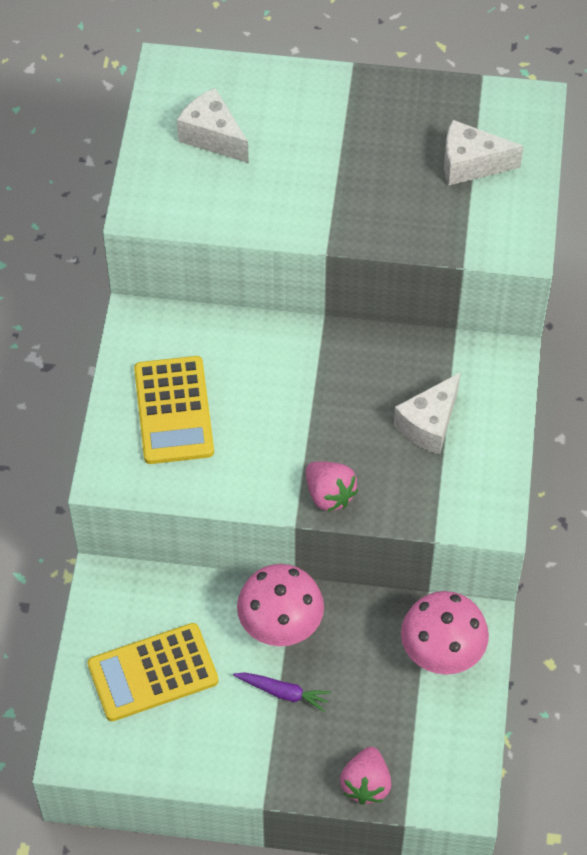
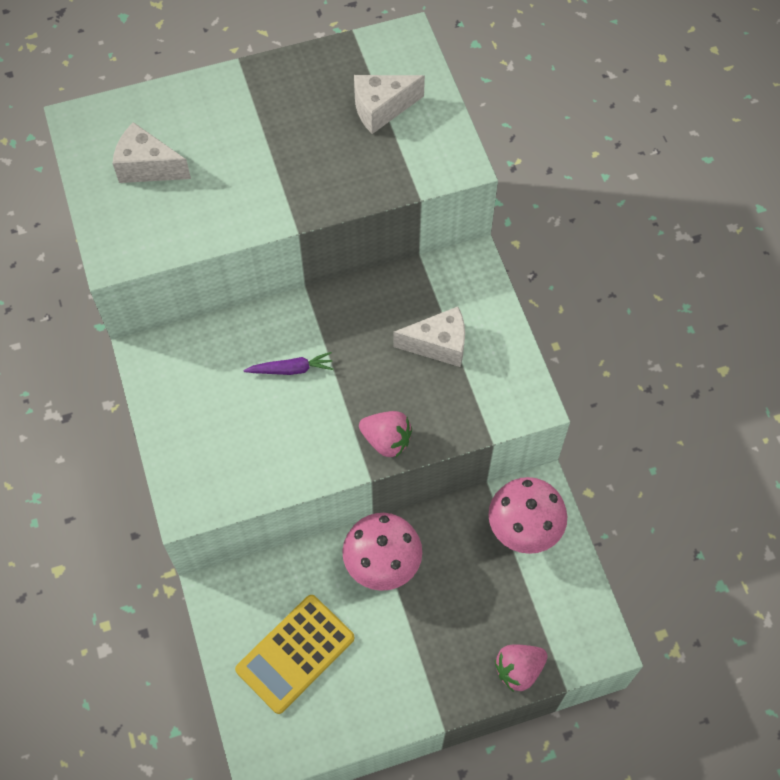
camera: 25 degrees left, 5 degrees up
(173, 411) = (217, 422): yellow calculator -> none
(283, 692) = (412, 621): purple carrot -> purple carrot (291, 369)
(366, 784) = (518, 670): pink strawberry -> pink strawberry turned 75 degrees clockwise
(429, 424) = (438, 344): white cheese -> white cheese turned 105 degrees counterclockwise

